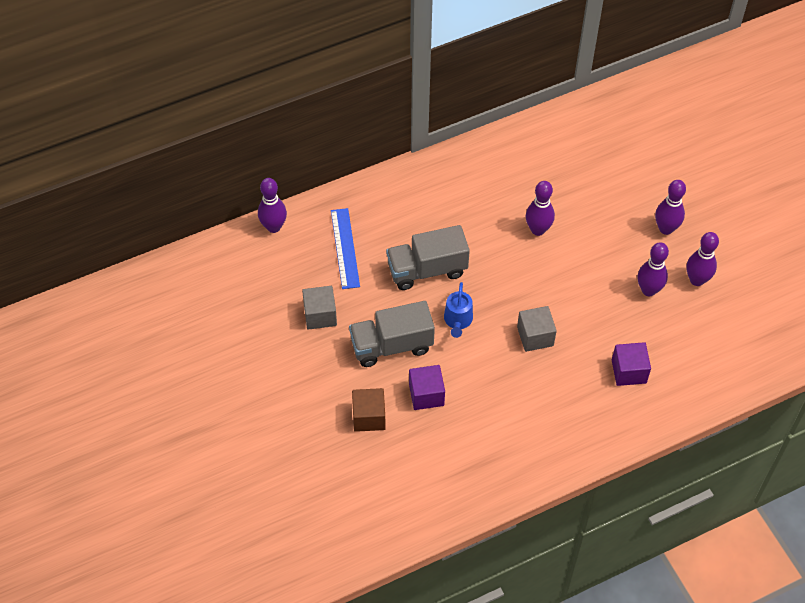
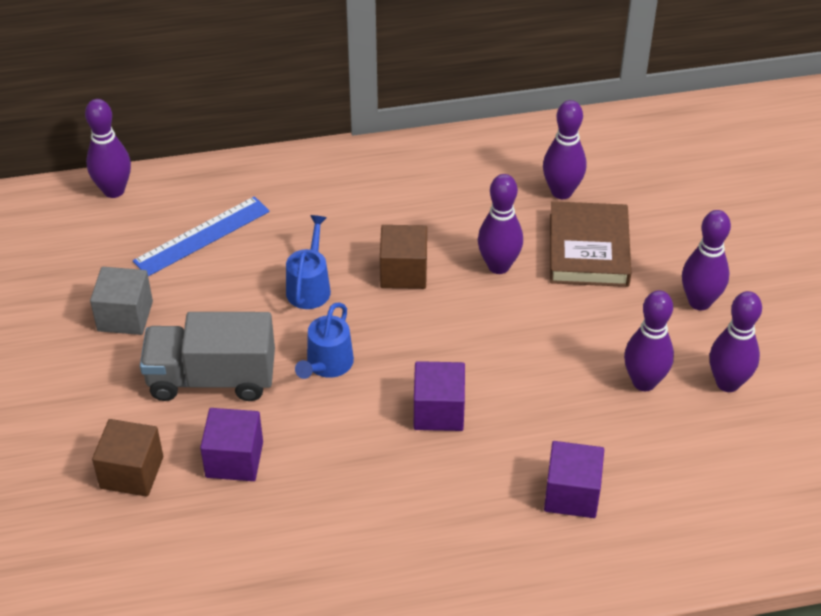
camera: 15 degrees right, 10 degrees down
(345, 248) = (202, 236): blue ruler -> blue ruler turned 45 degrees clockwise
(427, 270) = (309, 287): grey truck -> blue watering can
(481, 247) = (403, 272): none -> brown cube
(535, 336) = (438, 411): grey cube -> purple cube
(559, 168) = (561, 192): none -> purple bowling pin
(589, 206) = (589, 250): none -> brown book

